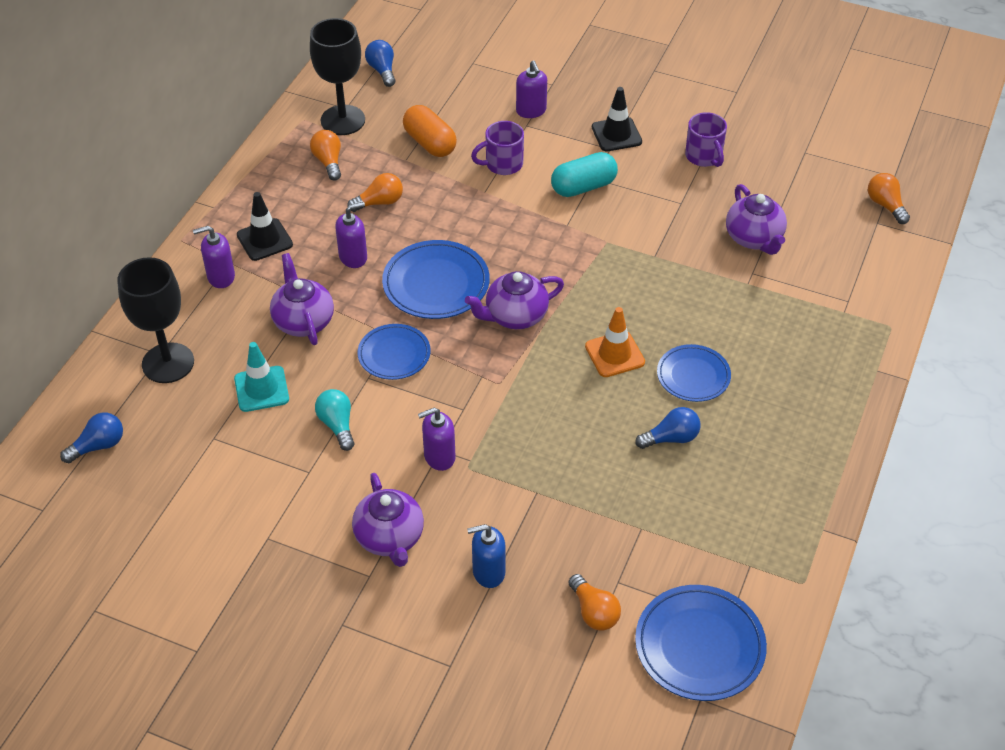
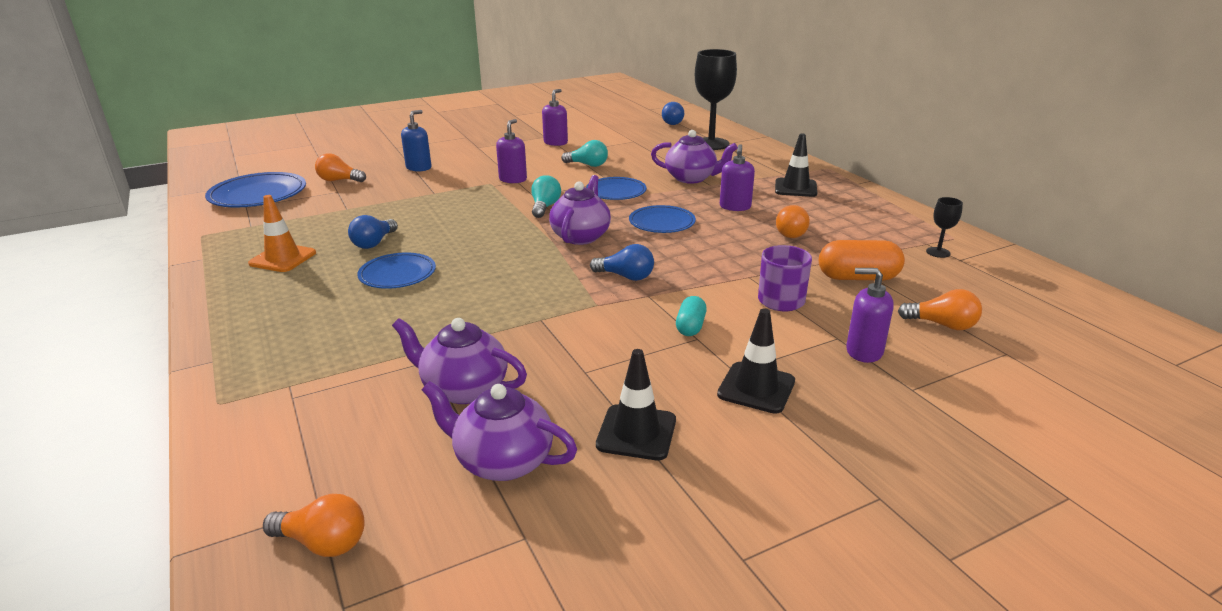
camera: 130 degrees right, 20 degrees down
(221, 277) = (772, 169): purple soap dispenser -> purple soap dispenser (555, 142)
(261, 389) = (650, 157): turquoise traffic cone -> none
(328, 162) = (874, 230): orange light bulb -> orange light bulb (942, 325)
(343, 120) = (938, 252): black goblet -> black goblet, size x0.44
(382, 70) = (1024, 296): blue light bulb -> blue light bulb (626, 276)
(390, 538) = (488, 156): purple teapot -> purple teapot (502, 461)
(436, 284) = (662, 223): blue plate -> blue plate, size x0.65
(481, 380) = (545, 207): none -> turquoise light bulb
(583, 187) = (690, 326): turquoise capsule -> turquoise capsule, size x0.59
(614, 354) = (477, 255): orange traffic cone -> orange traffic cone (283, 258)
(704, 156) = (636, 432): purple mug -> black traffic cone

